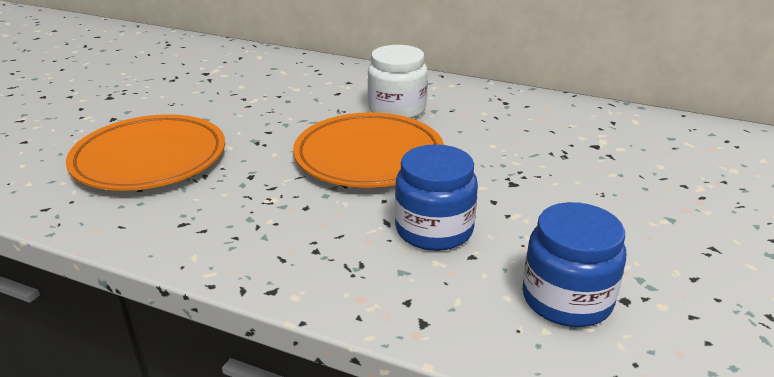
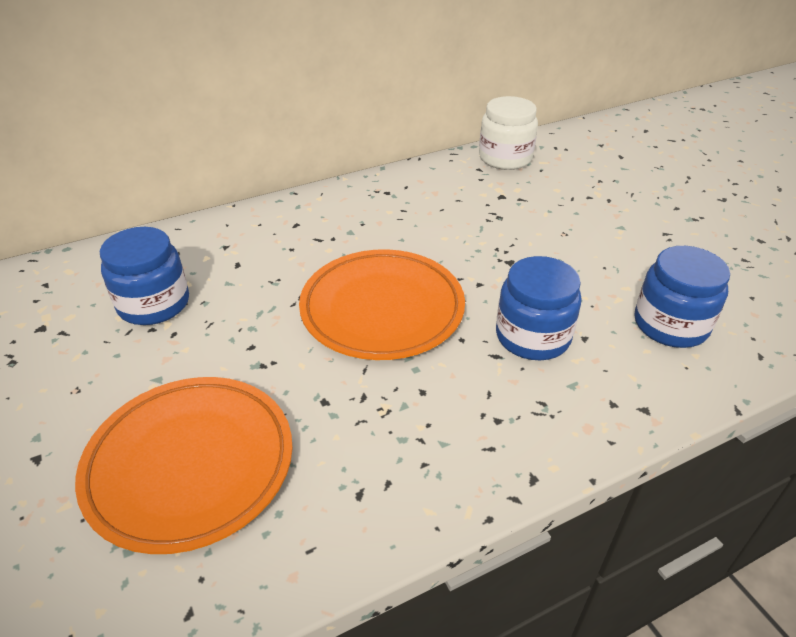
camera: 50 degrees left, 10 degrees up
(265, 89) = (154, 304): none -> blue jar
(397, 109) = (320, 249): white jar -> white jar (505, 158)

